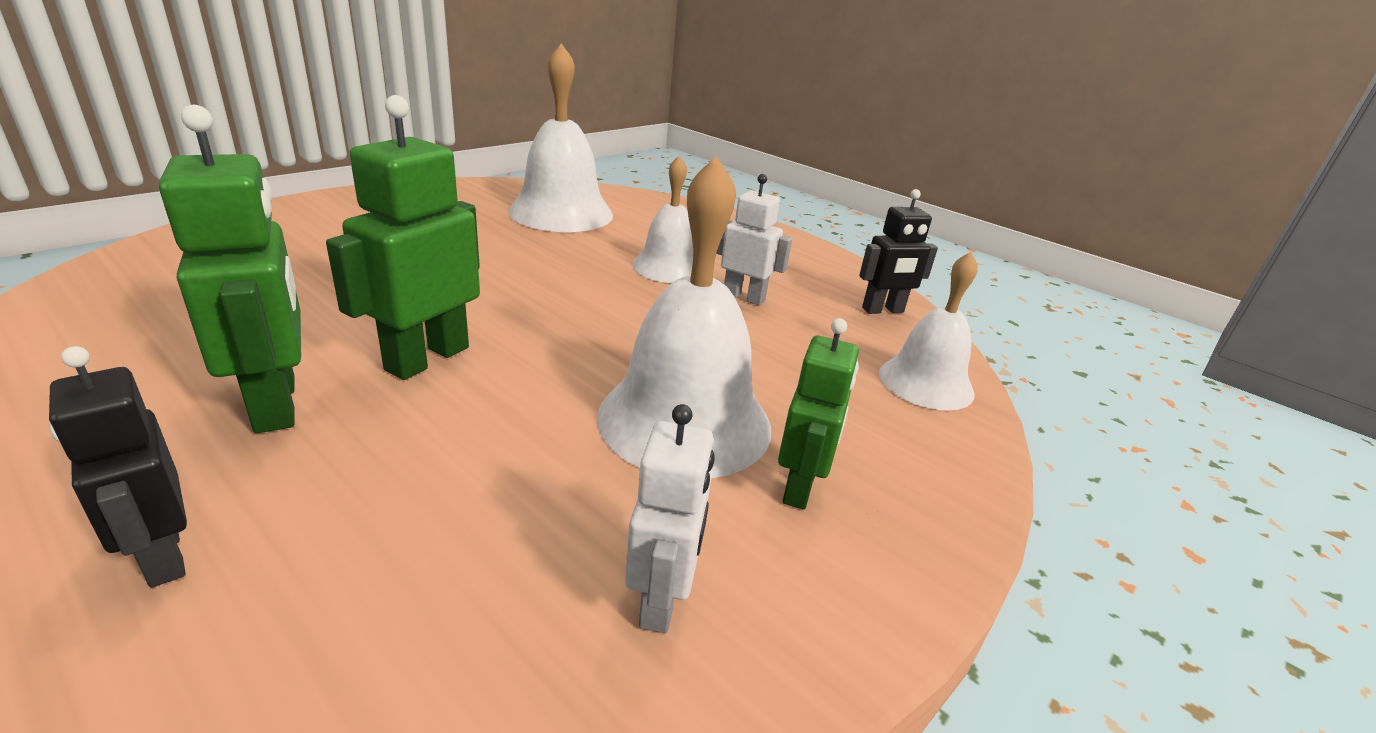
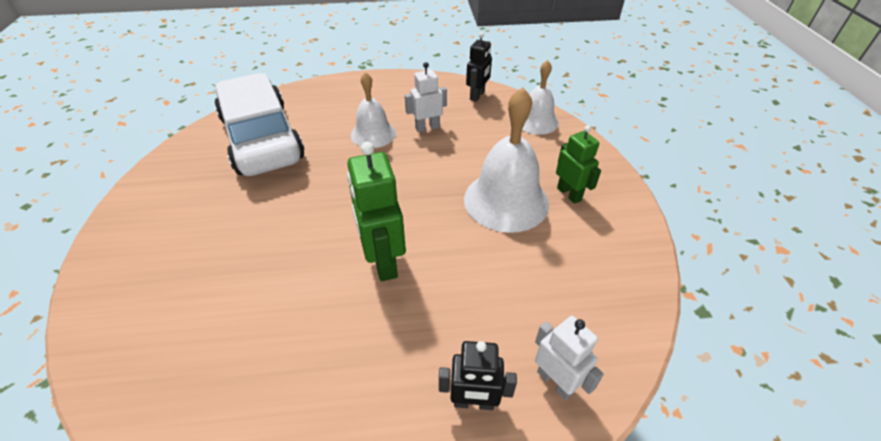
camera: 45 degrees left, 15 degrees up
(277, 404) = (377, 333): green robot -> none
(561, 213) = (262, 138): white bell -> white car
(662, 599) = (598, 260): white robot -> white robot (555, 381)

